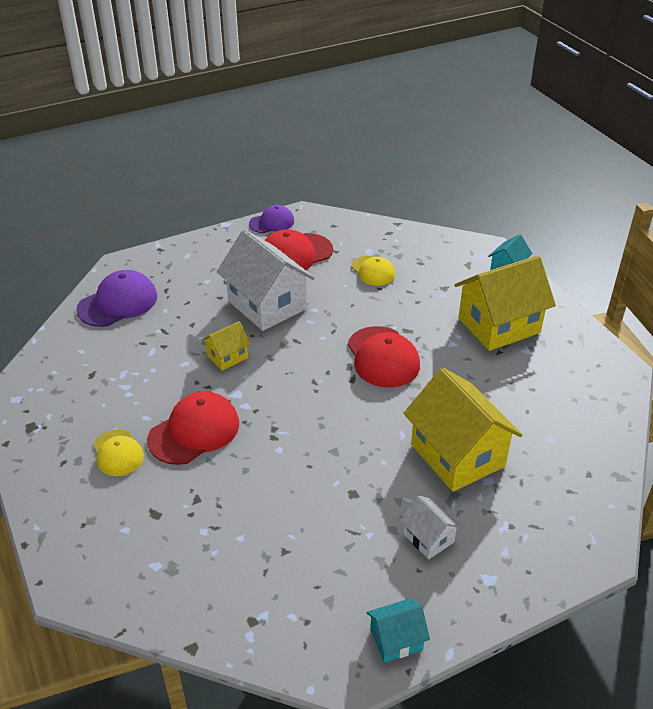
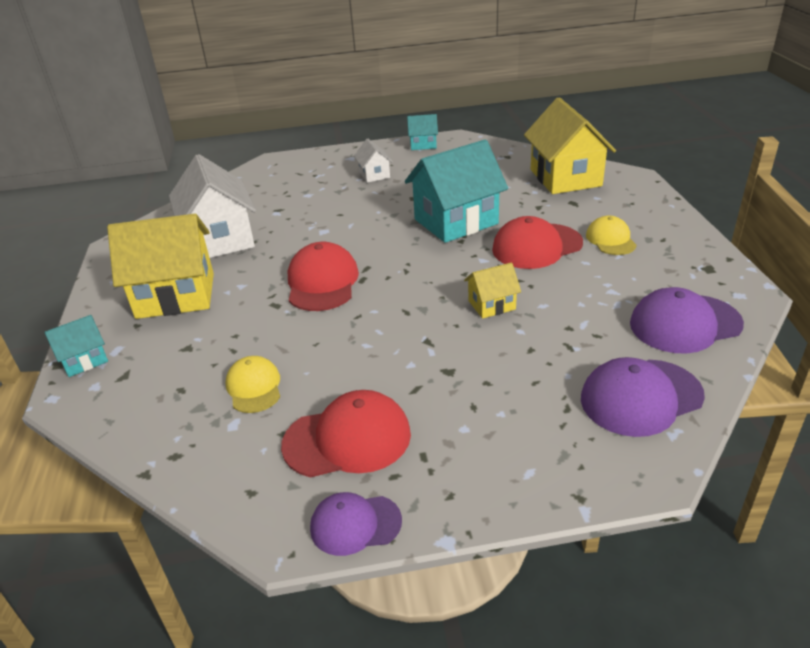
camera: 160 degrees left, 5 degrees down
(72, 362) = (685, 324): none -> purple cap
(267, 305) = (424, 360): white house -> white house (220, 239)
(287, 457) = (456, 221): none -> turquoise house
(457, 455) = (317, 209): yellow house -> yellow house (565, 178)

